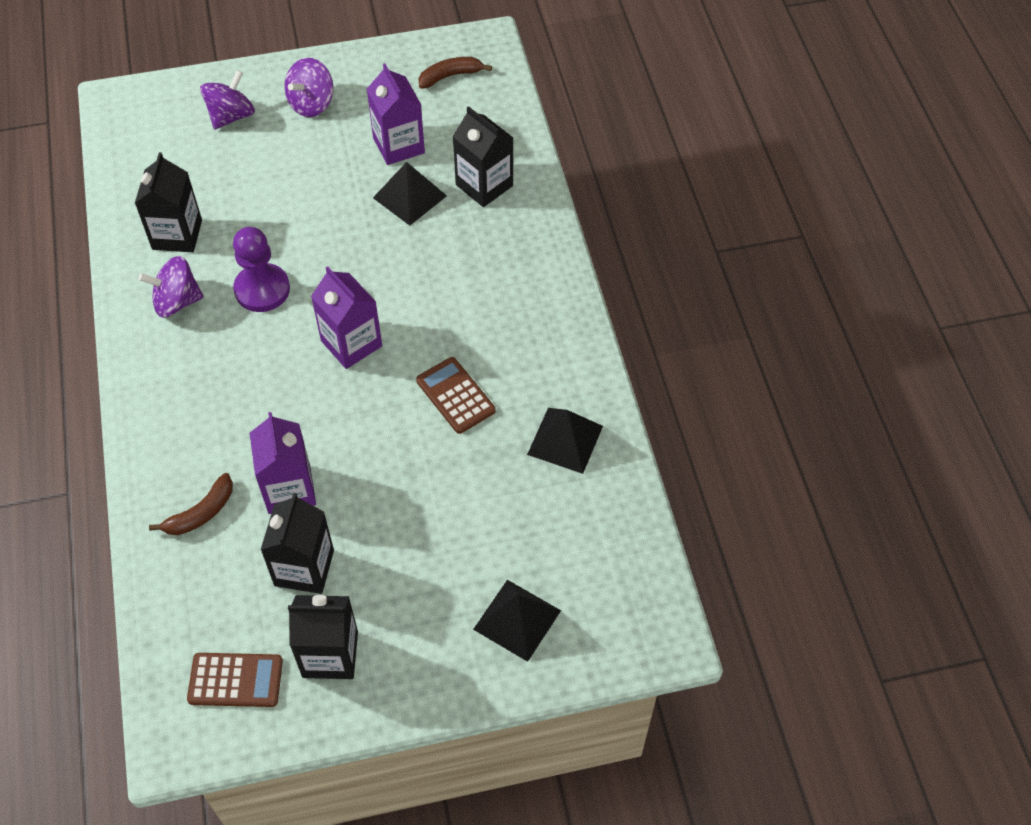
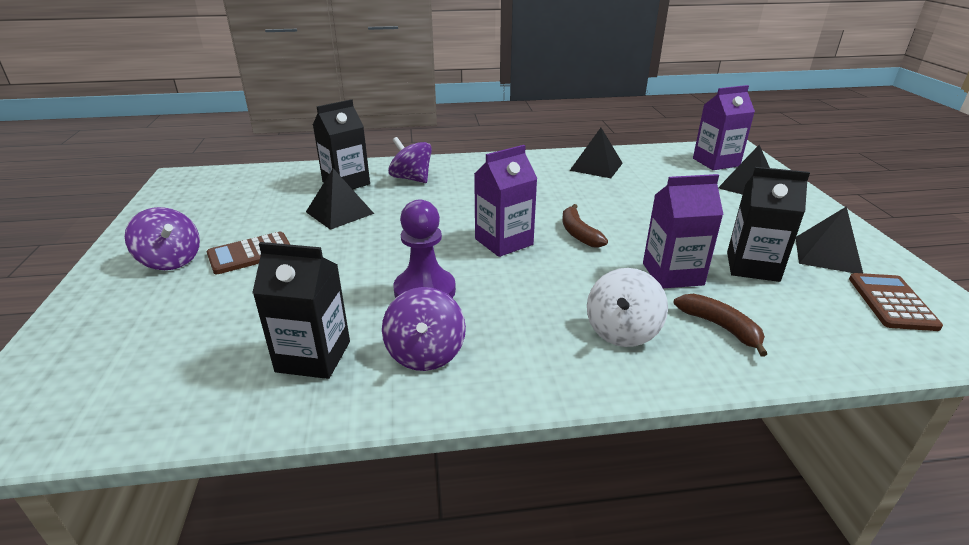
camera: 85 degrees left, 25 degrees down
(198, 436) = (622, 331): none -> white spinning top
(231, 116) = (136, 315): purple spinning top -> purple spinning top (411, 178)
(330, 654) = (827, 255): black carton -> black pyramid
(398, 145) = (272, 216): purple carton -> purple carton (716, 162)
(450, 76) = (206, 192): brown banana -> brown banana (578, 233)
(455, 396) = (560, 200): brown calculator -> brown calculator (250, 254)

